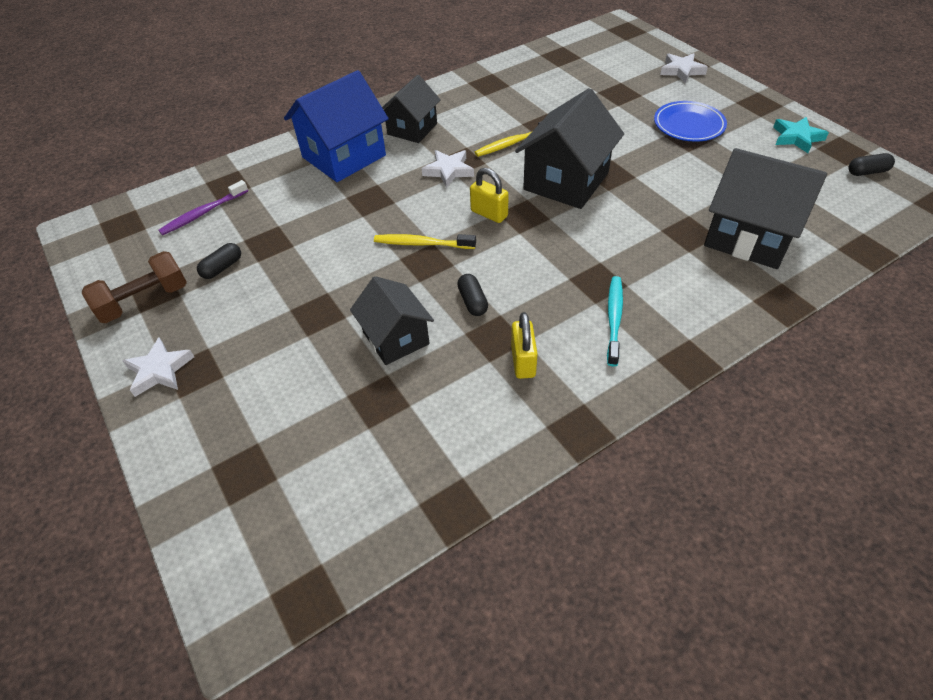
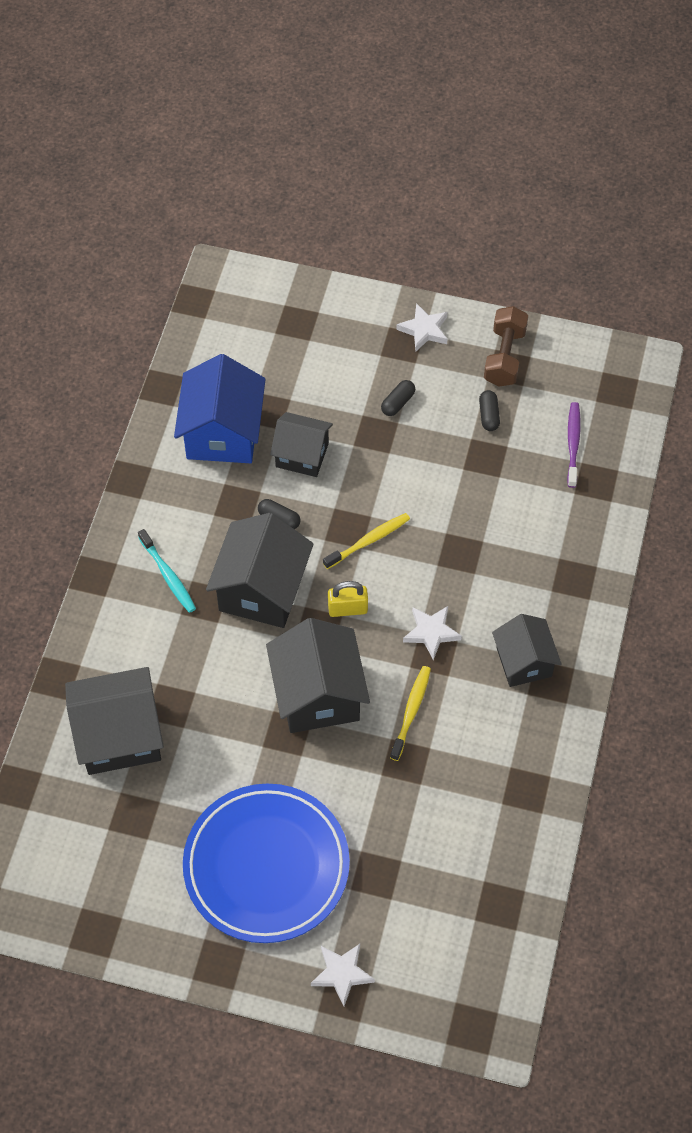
camera: 135 degrees right, 10 degrees up
(344, 156) = (542, 582): blue house -> blue house (222, 433)
(523, 361) = (202, 499): yellow padlock -> none
(541, 262) = (262, 590): none -> black house
(688, 125) = (266, 866): blue plate -> blue plate, size x1.88
(797, 138) = (149, 922): turquoise star -> none
(867, 172) = (58, 908): black capsule -> black capsule (398, 403)

